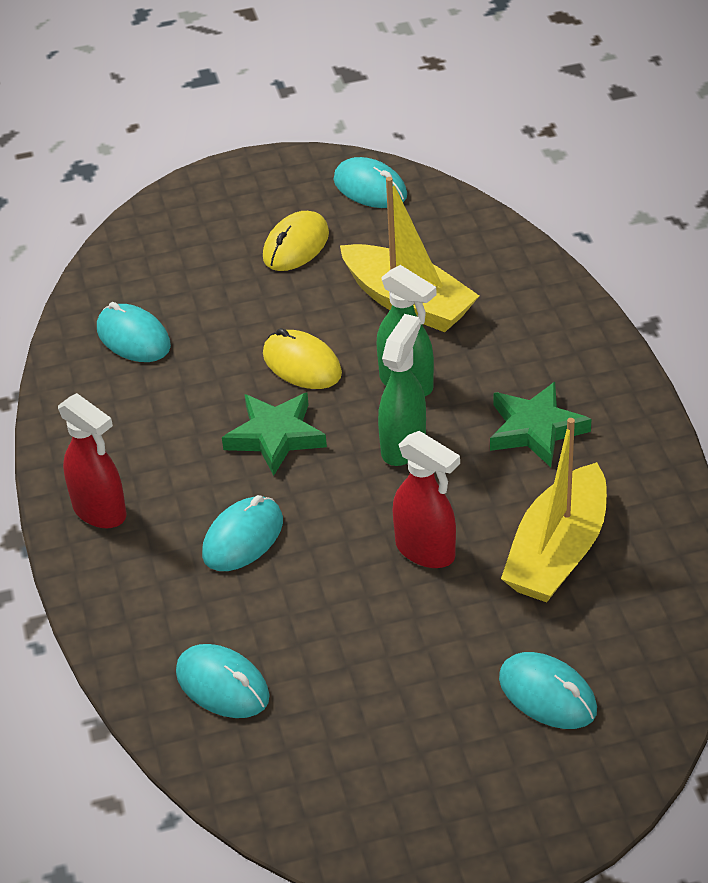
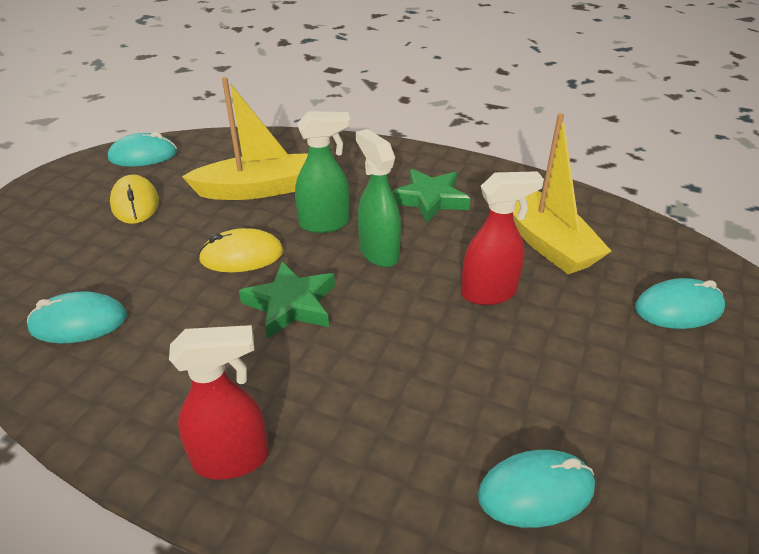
camera: 55 degrees left, 5 degrees down
(243, 538) = (374, 379): turquoise mouse -> none

